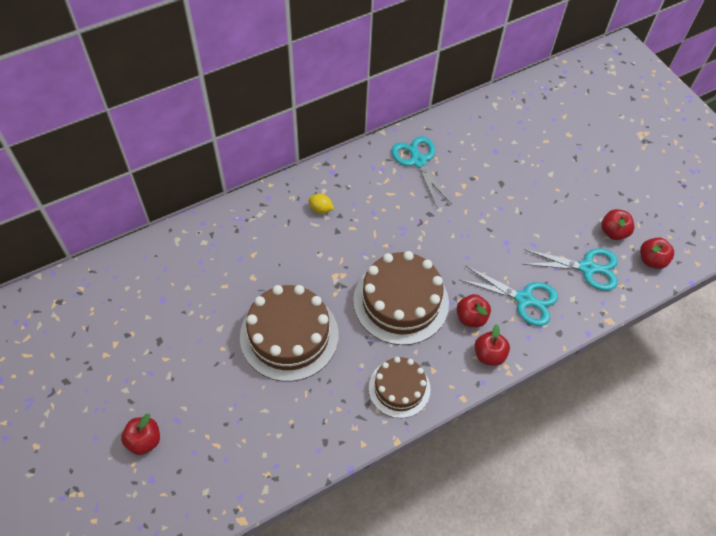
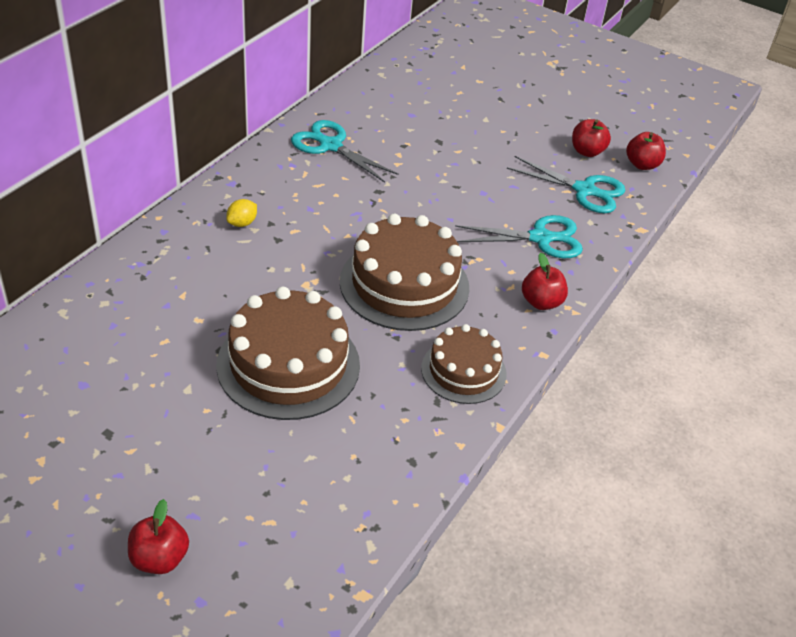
camera: 30 degrees left, 15 degrees down
(321, 209) = (242, 223): yellow lemon -> yellow lemon turned 45 degrees counterclockwise
(471, 317) = (496, 274): red apple -> none
(587, 268) = (584, 190): turquoise scissors -> turquoise scissors turned 45 degrees clockwise

